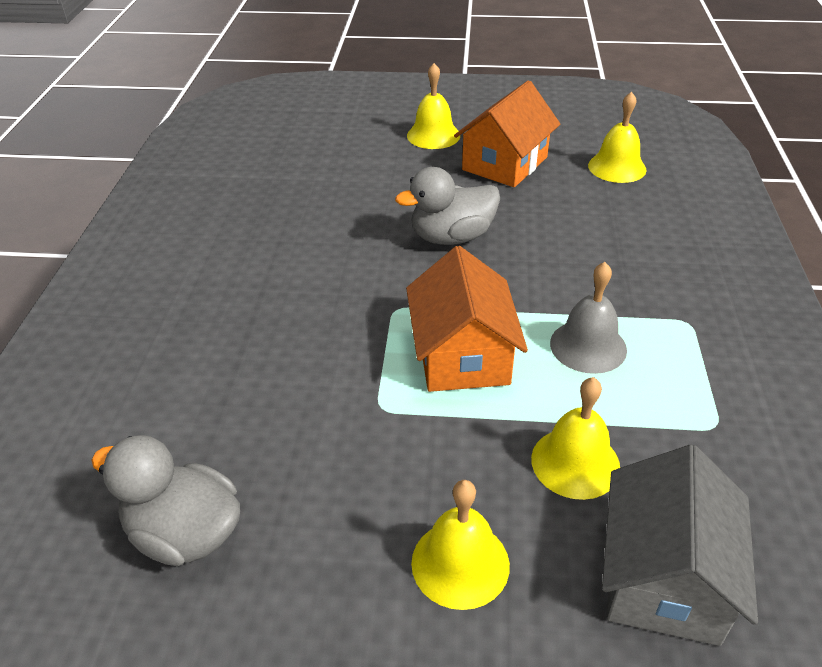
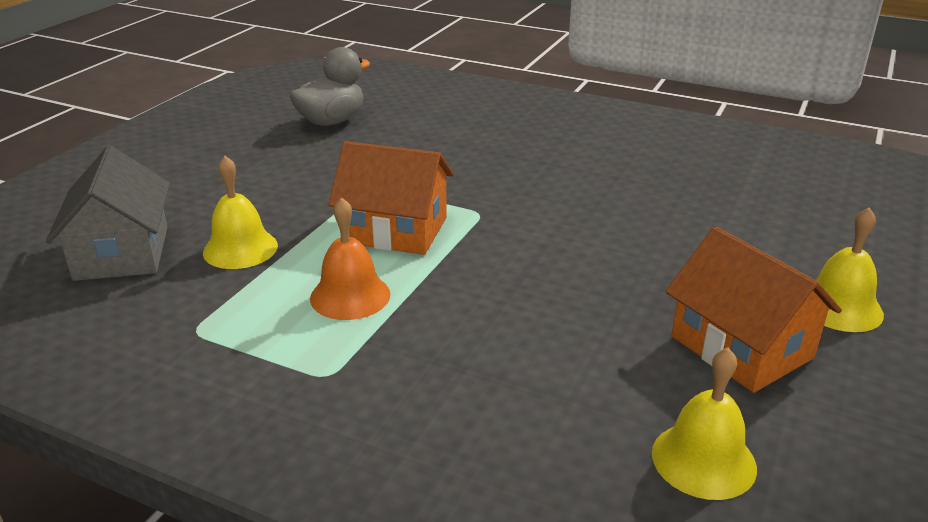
camera: 110 degrees right, 10 degrees down
(451, 237) = (577, 265): grey duck -> none
(460, 563) = (220, 189): yellow bell -> none
(588, 346) = (350, 296): grey bell -> orange bell
(664, 577) = (122, 253): grey house -> grey house turned 45 degrees clockwise

